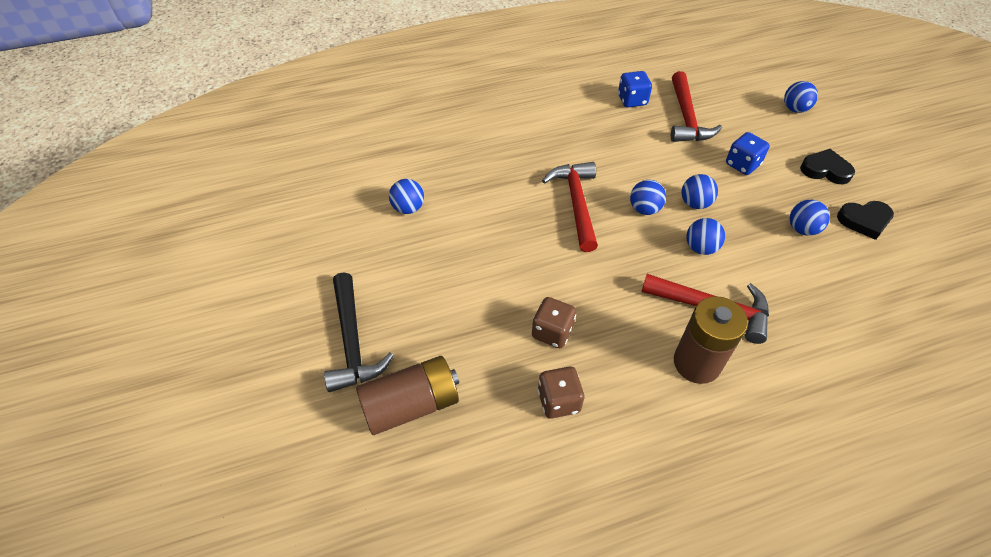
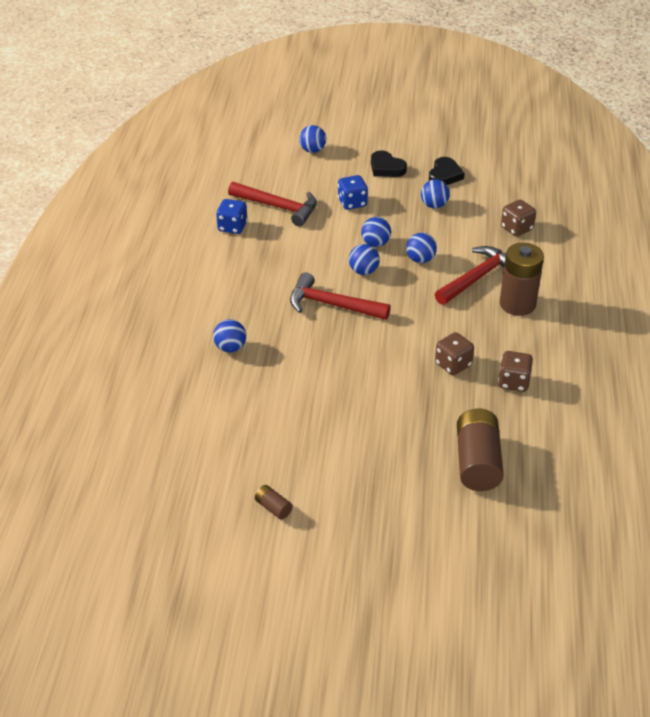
camera: 65 degrees left, 10 degrees down
(285, 258) = (273, 508): none -> brown battery
(353, 342) = (398, 482): black hammer -> none
(408, 208) = (266, 408): blue ball -> blue ball (230, 348)
(825, 170) = (386, 168): black heart -> black heart turned 90 degrees counterclockwise
(834, 319) = (516, 228): none -> brown dice

